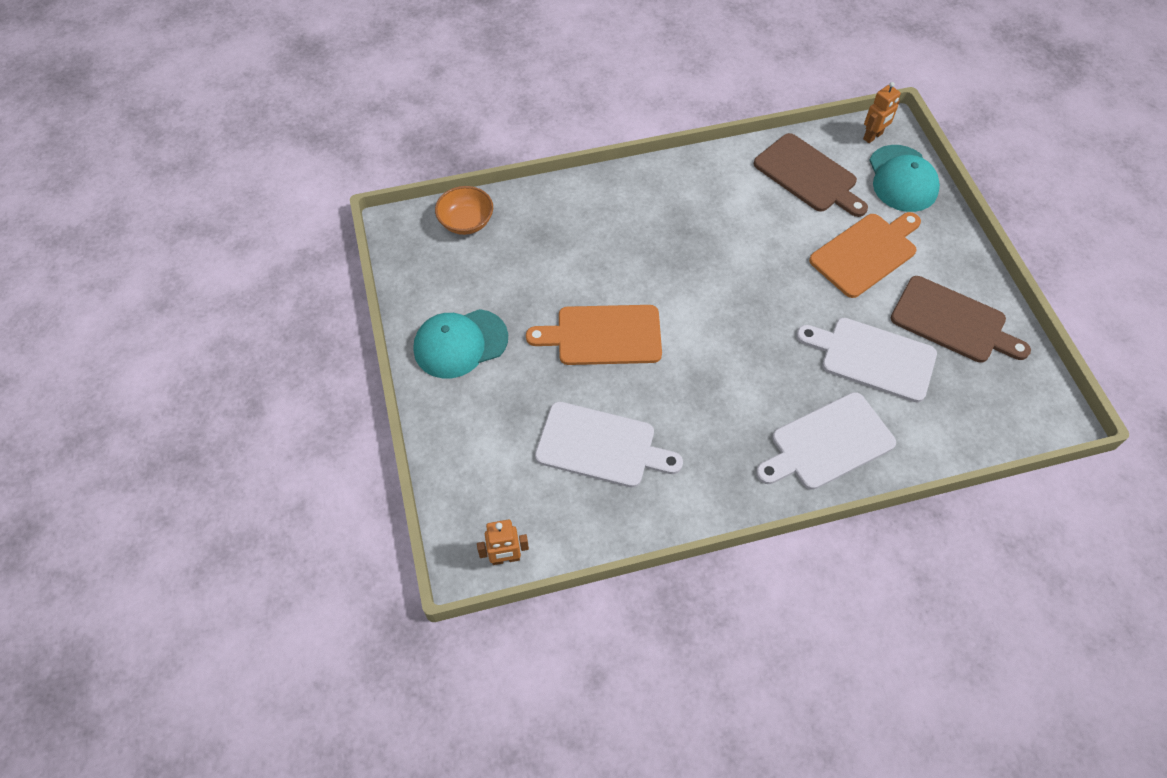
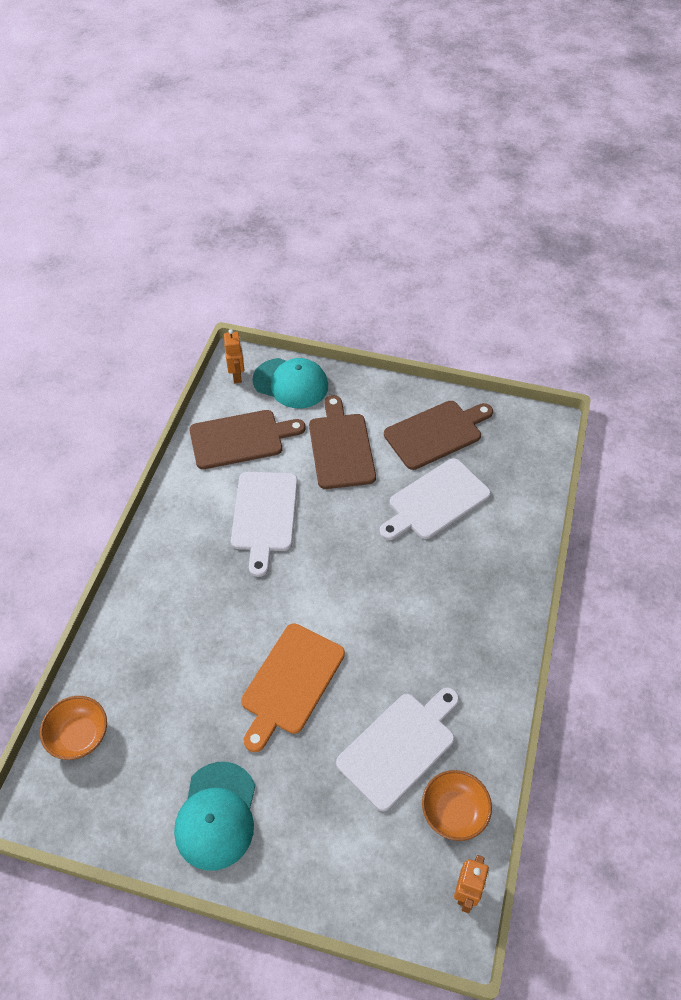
camera: 60 degrees left, 5 degrees down
(569, 517) = (454, 812): none -> orange bowl
(827, 443) = (491, 575): white cutting board -> white cutting board (264, 516)
(866, 253) = (341, 447): orange cutting board -> brown cutting board

